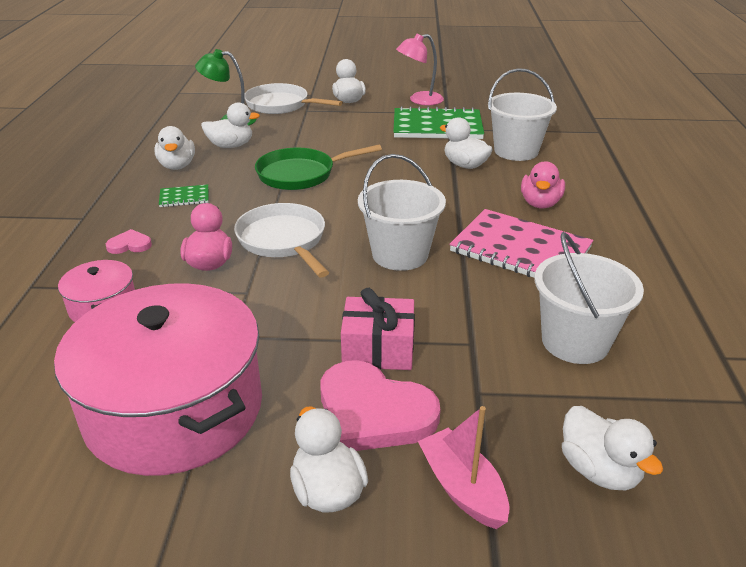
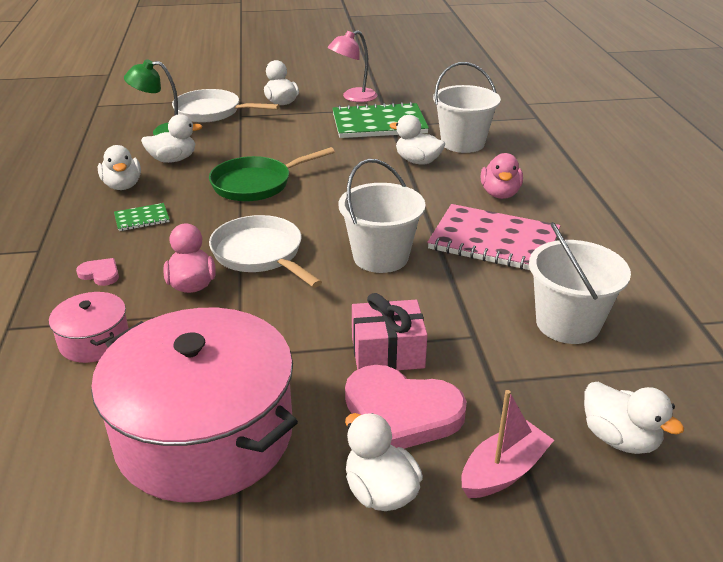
camera: 10 degrees left, 0 degrees up
(129, 245) = (100, 274): pink heart -> pink heart turned 45 degrees clockwise
(462, 488) = (503, 471): pink boat -> pink boat turned 90 degrees clockwise

